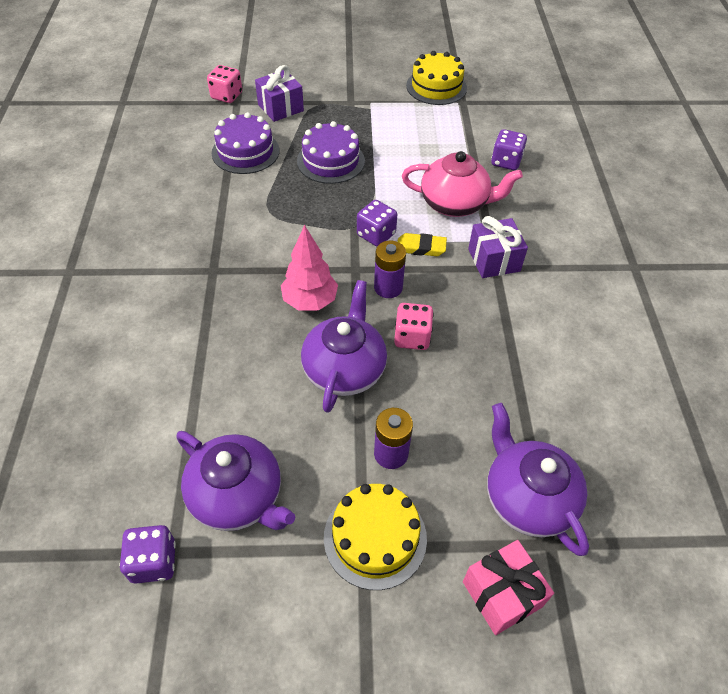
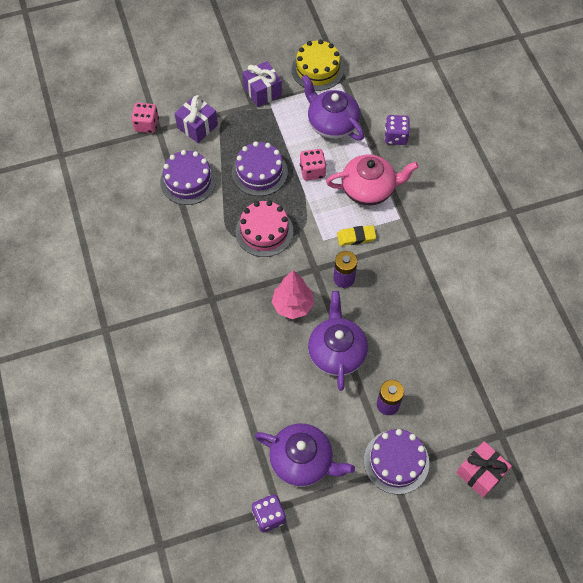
camera: 15 degrees left, 10 degrees up
(310, 217) = (264, 231): none -> pink cake
(375, 537) = (396, 461): yellow cake -> purple cake
(376, 235) = (319, 234): purple dice -> none
(412, 337) = (373, 314): pink dice -> pink dice (312, 171)
(494, 260) = (411, 233): purple gift -> purple gift (262, 91)
(527, 498) = (480, 409): purple teapot -> purple teapot (332, 124)

